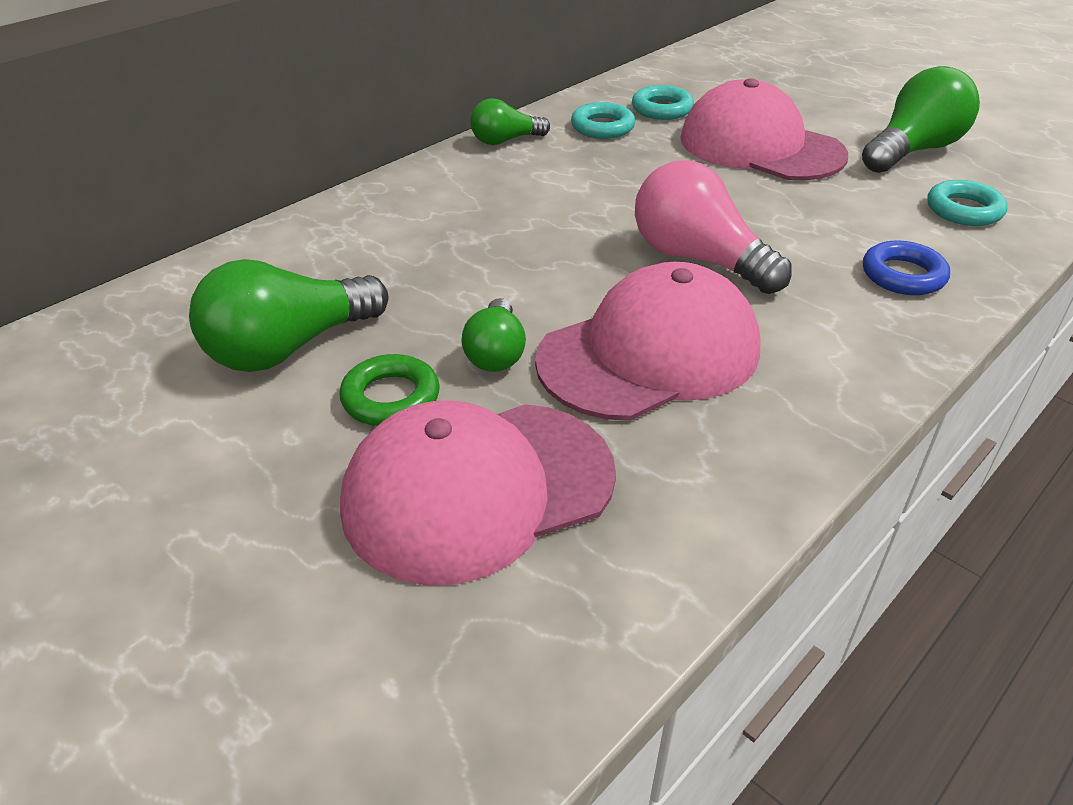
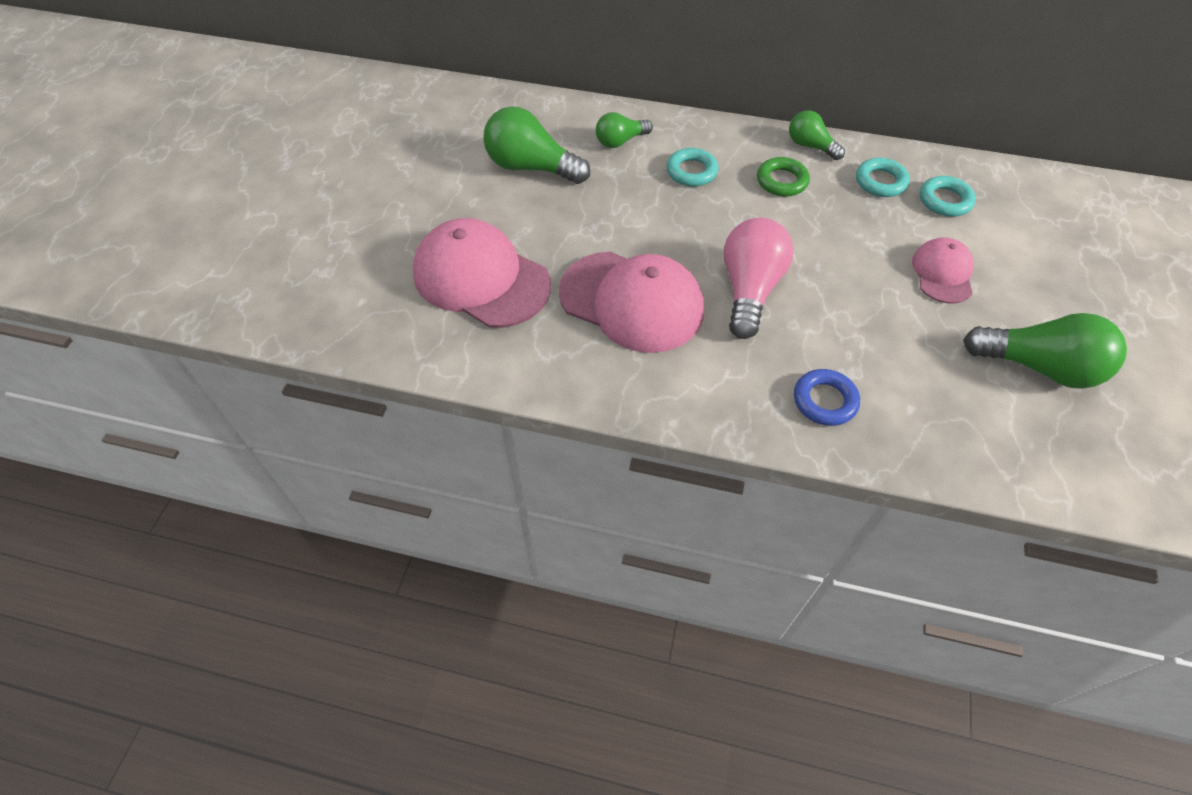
camera: 60 degrees right, 15 degrees up
(391, 398) = (521, 220): green ring -> green ring (781, 181)
(496, 353) = (584, 241): green light bulb -> green light bulb (620, 141)
(760, 146) = (942, 273): pink cap -> pink cap, size x0.55
(964, 210) = (962, 420): turquoise ring -> turquoise ring (691, 171)

